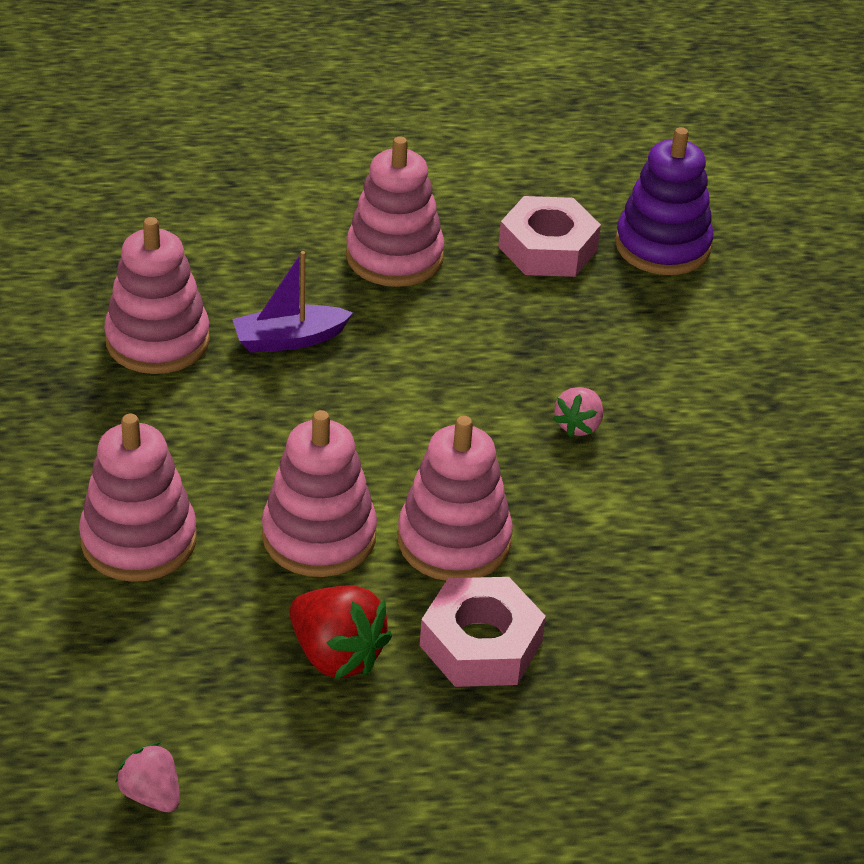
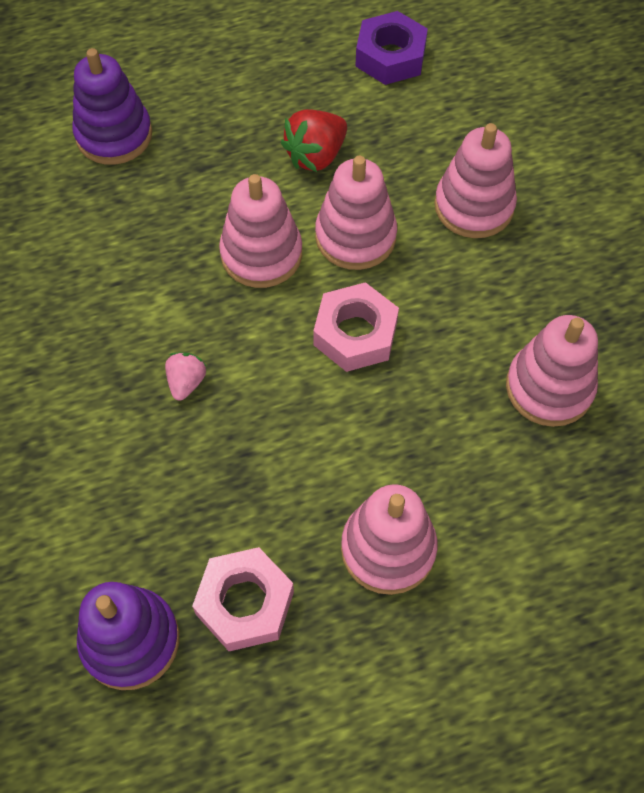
camera: 170 degrees right, 20 degrees up
(151, 795) = (390, 57): pink strawberry -> purple nut
(289, 339) = (444, 417): purple boat -> none
(336, 655) = (316, 156): red strawberry -> red strawberry turned 75 degrees counterclockwise
(481, 644) = (227, 182): pink nut -> pink nut (355, 334)
(646, 754) = (114, 135): none -> purple stacking toy

